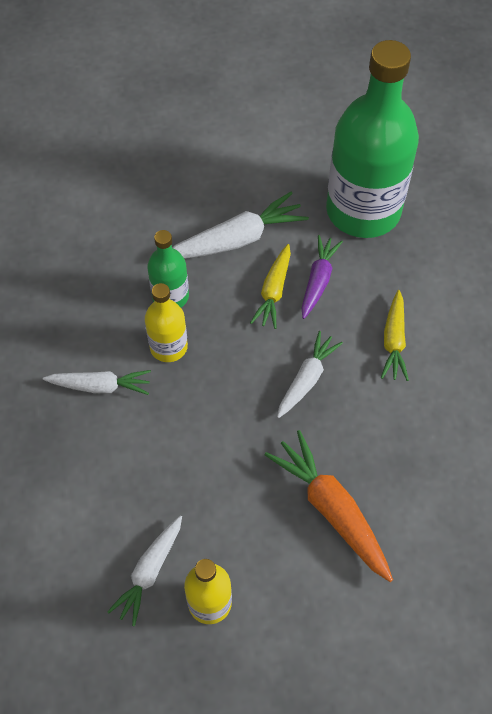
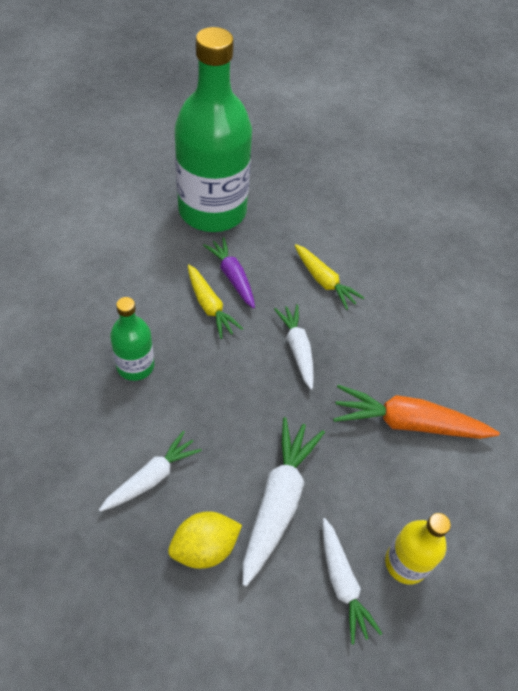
camera: 50 degrees left, 5 degrees down
(85, 463) = (204, 548): none -> yellow lemon
(168, 347) = (174, 404): yellow bottle -> none
(237, 239) = (143, 288): white carrot -> white carrot (278, 501)

